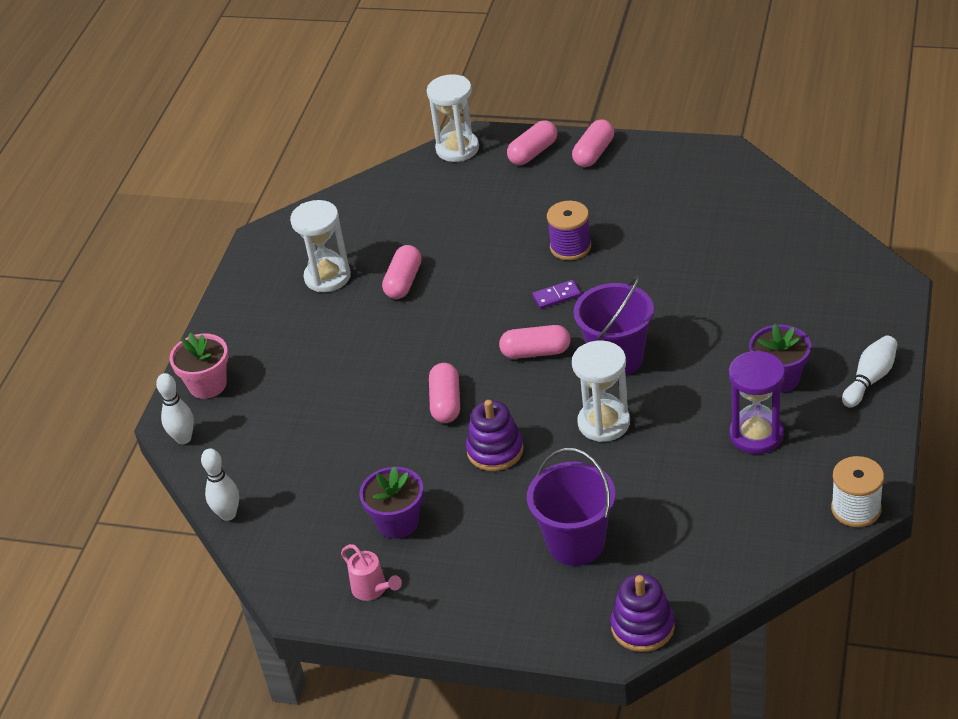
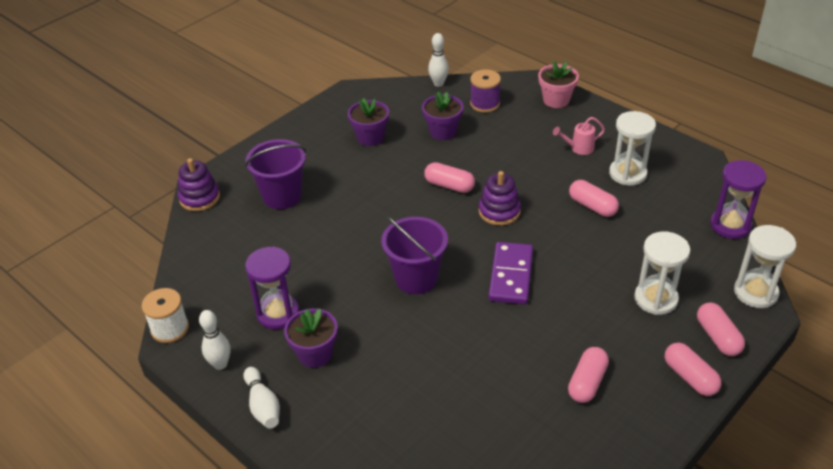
camera: 115 degrees right, 0 degrees up
(183, 438) = (515, 82): white bowling pin -> white bowling pin (220, 364)
(340, 458) = (443, 131): none -> purple flower pot
(369, 187) = (730, 225): none -> purple hourglass
(372, 589) = (333, 115): pink watering can -> pink watering can (579, 148)
(495, 450) = (387, 191): purple stacking toy -> purple stacking toy (499, 211)
(536, 352) = (460, 242): pink capsule -> pink capsule (587, 382)
(557, 296) = (510, 275): purple domino -> purple domino, size x1.99
(570, 247) = (564, 306): purple spool -> purple spool (485, 104)
(604, 423) = (362, 246): white hourglass -> white hourglass (655, 299)

